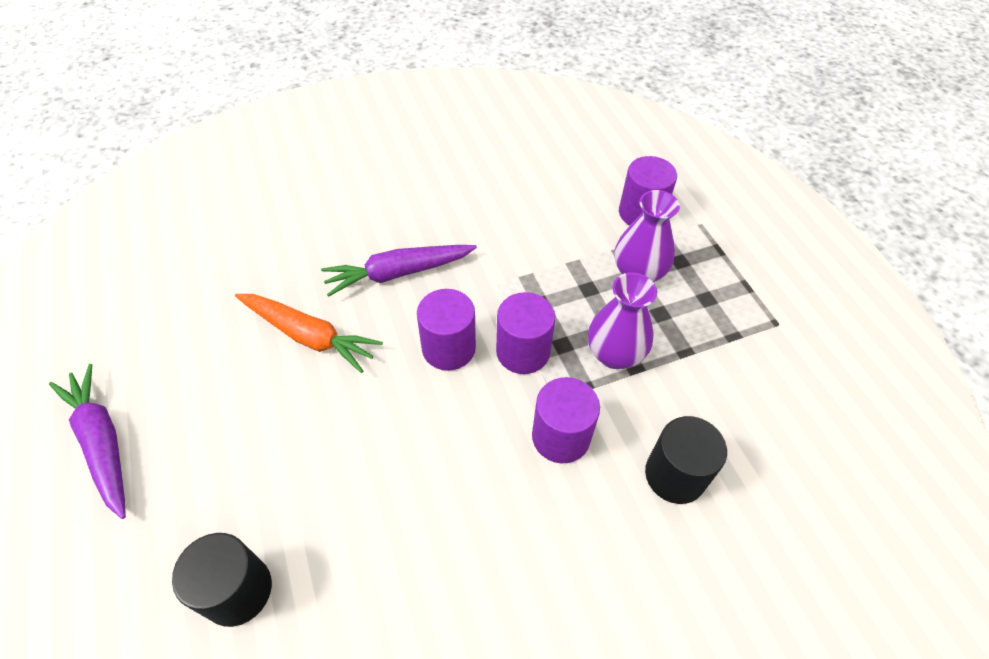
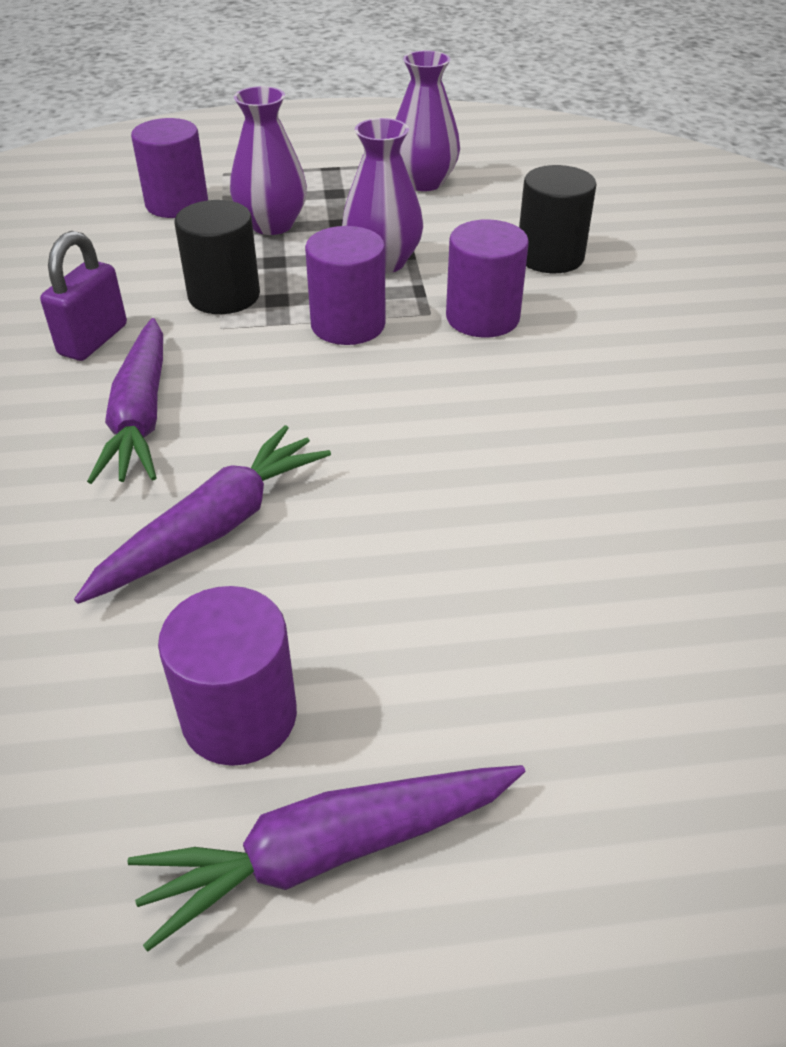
camera: 75 degrees left, 10 degrees down
(238, 590) = (654, 633): black cylinder -> black cylinder (224, 295)
(309, 336) = (214, 528): orange carrot -> purple carrot
(448, 348) = (312, 384): purple cylinder -> purple cylinder (239, 716)
(465, 227) = (93, 340): none -> purple padlock
(759, 355) = (423, 182): none -> purple vase

